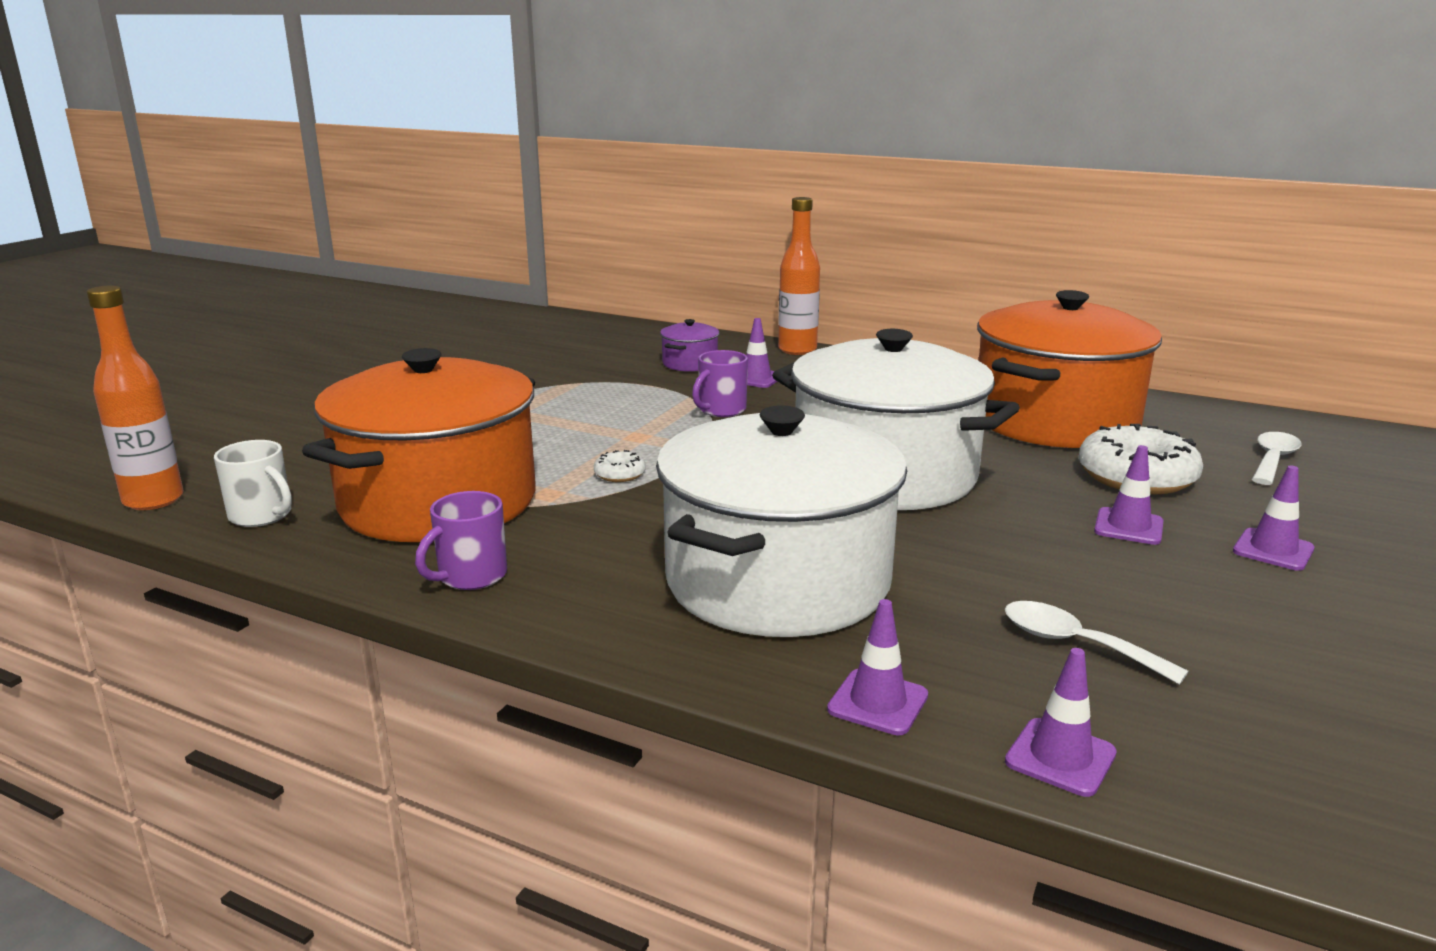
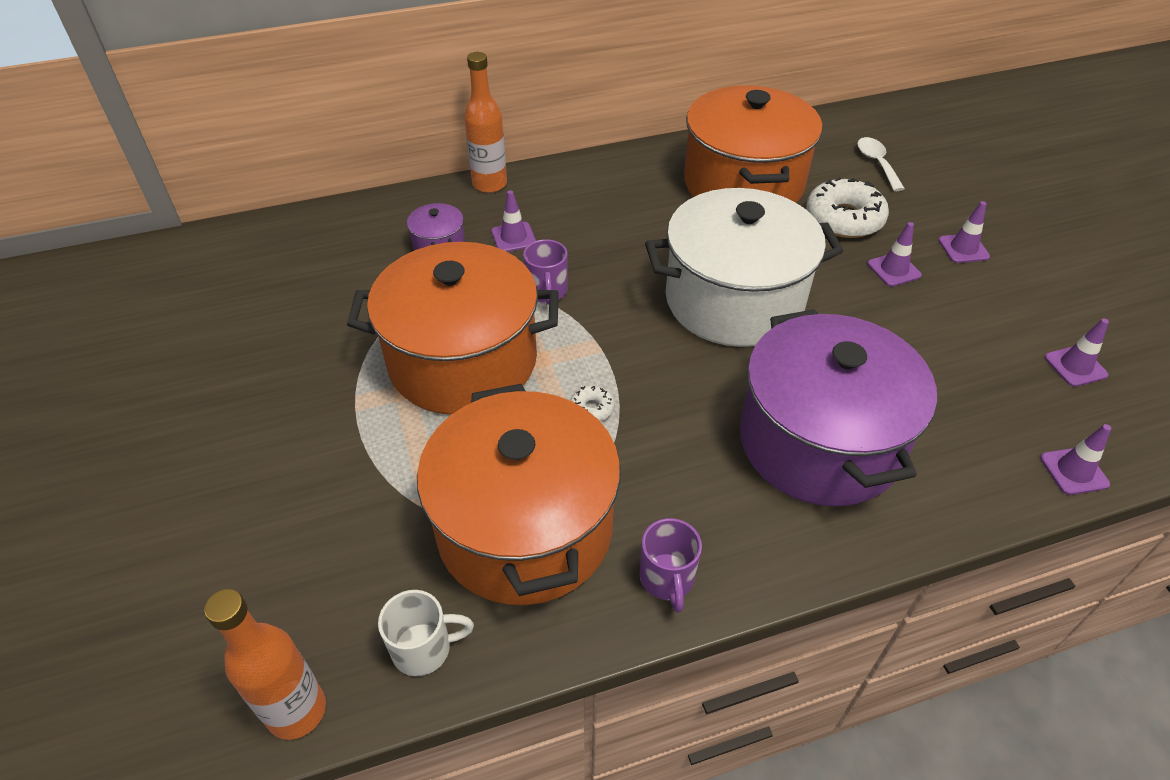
camera: 45 degrees left, 25 degrees up
(581, 416) = (463, 361): none -> orange pot
(777, 581) = (819, 442): white pot -> purple pot
(878, 702) = (979, 497): purple traffic cone -> purple traffic cone (1075, 366)
(1075, 644) = (987, 386): white spoon -> none

